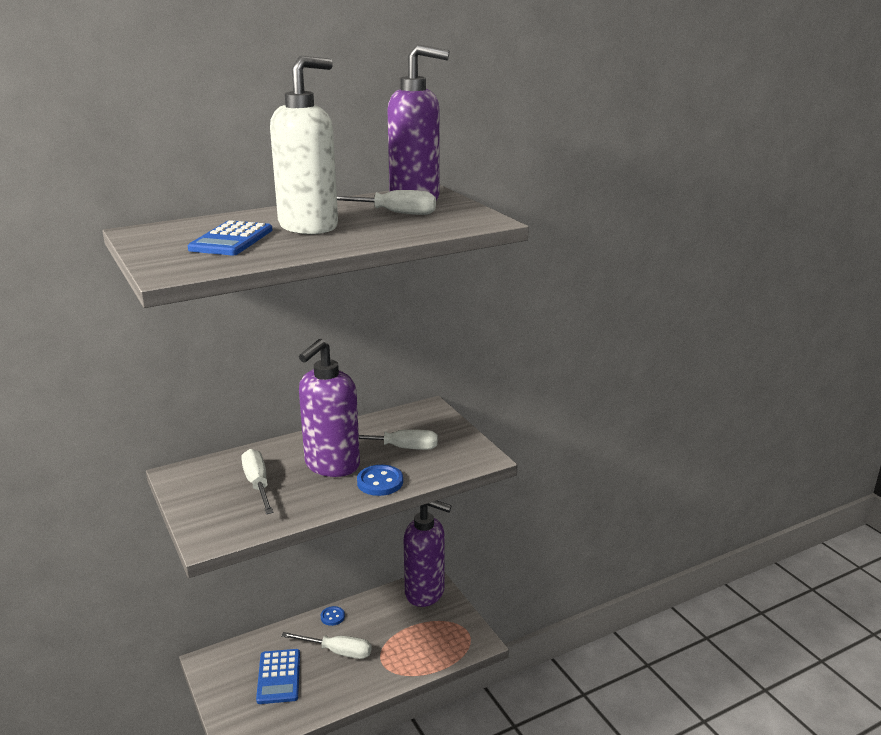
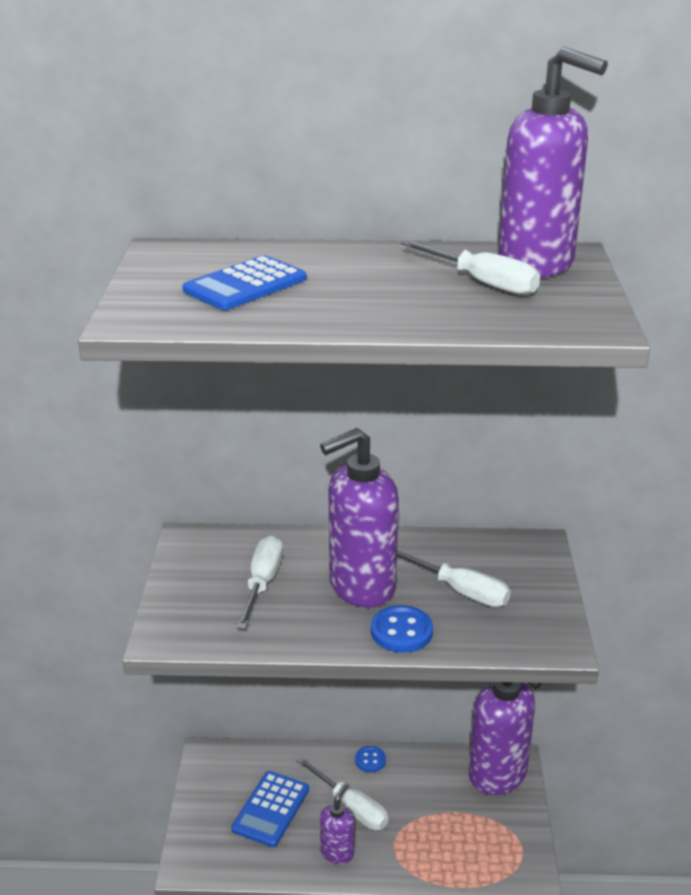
camera: 30 degrees right, 5 degrees up
(309, 226) = (354, 283): white soap dispenser -> none
(345, 684) = (337, 852): none -> purple soap dispenser

